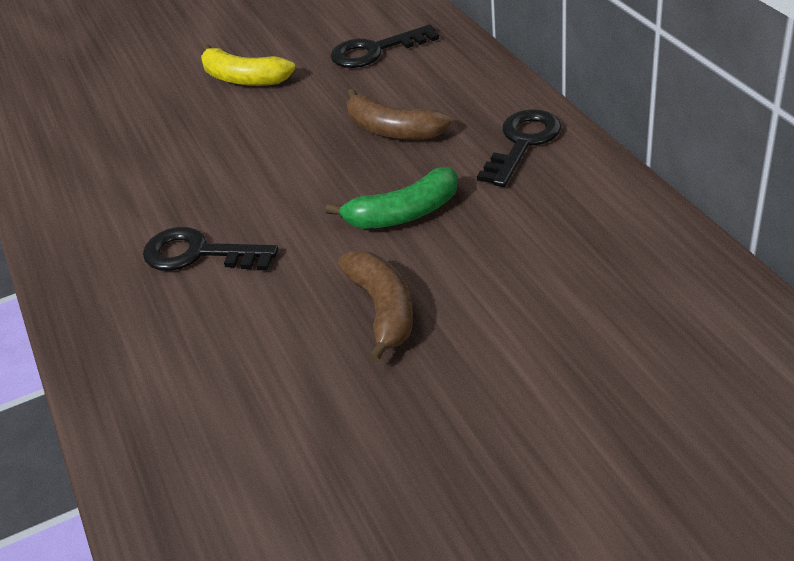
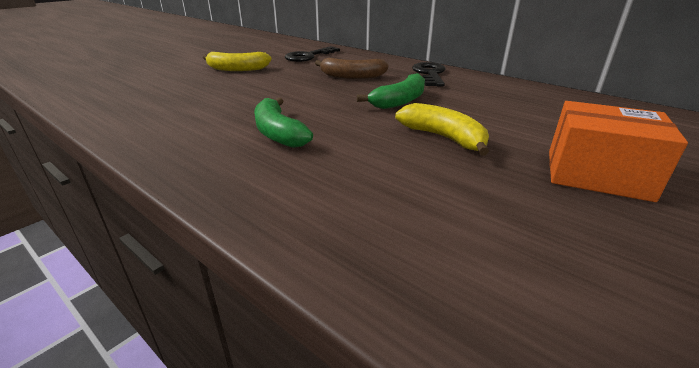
camera: 30 degrees left, 10 degrees down
(199, 254) = (278, 133): black key -> green banana
(383, 310) = (443, 138): brown banana -> yellow banana
(494, 424) = (597, 174): none -> orange box

